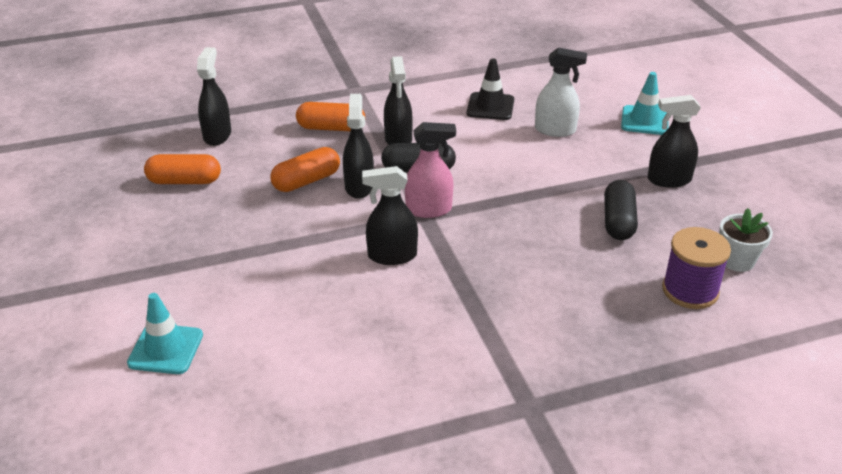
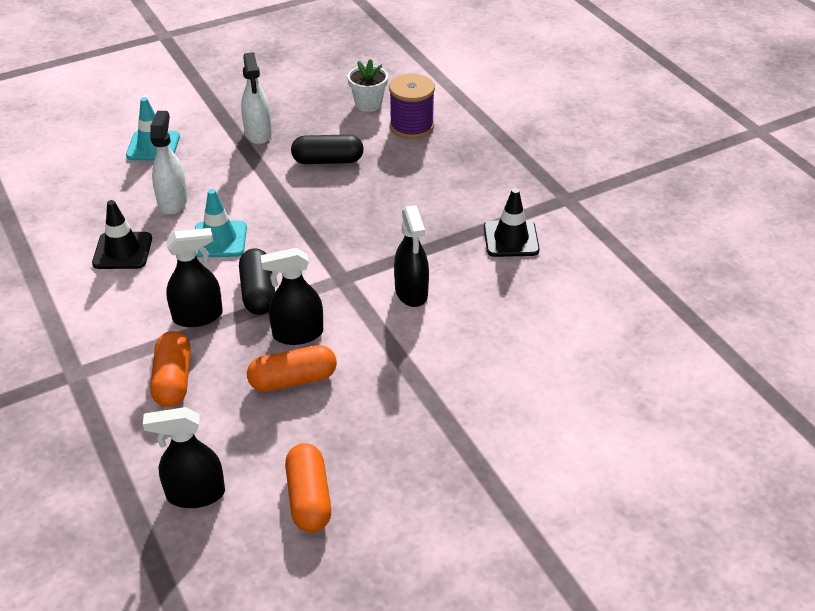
camera: 100 degrees left, 5 degrees up
(166, 349) = (595, 426): turquoise traffic cone -> turquoise traffic cone (219, 240)
(306, 181) = (293, 380): orange capsule -> orange capsule turned 60 degrees counterclockwise
(429, 209) = (331, 276): pink spray bottle -> none
(459, 340) = (511, 239): none -> black traffic cone
(669, 180) = (258, 134): black spray bottle -> white spray bottle

